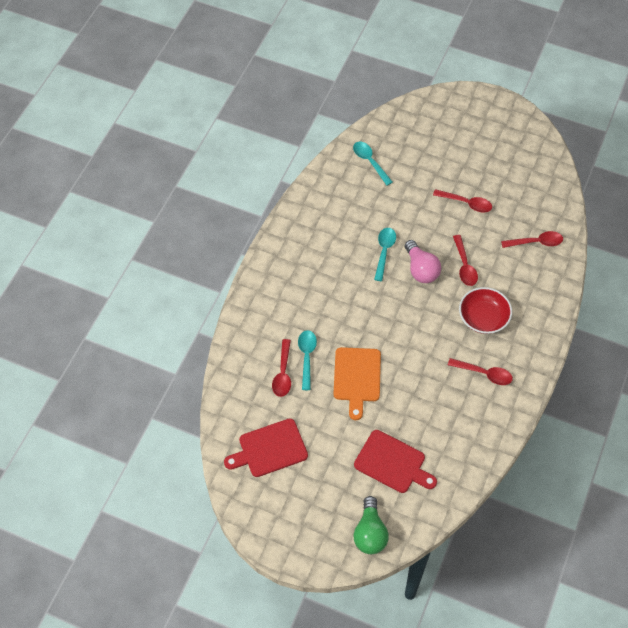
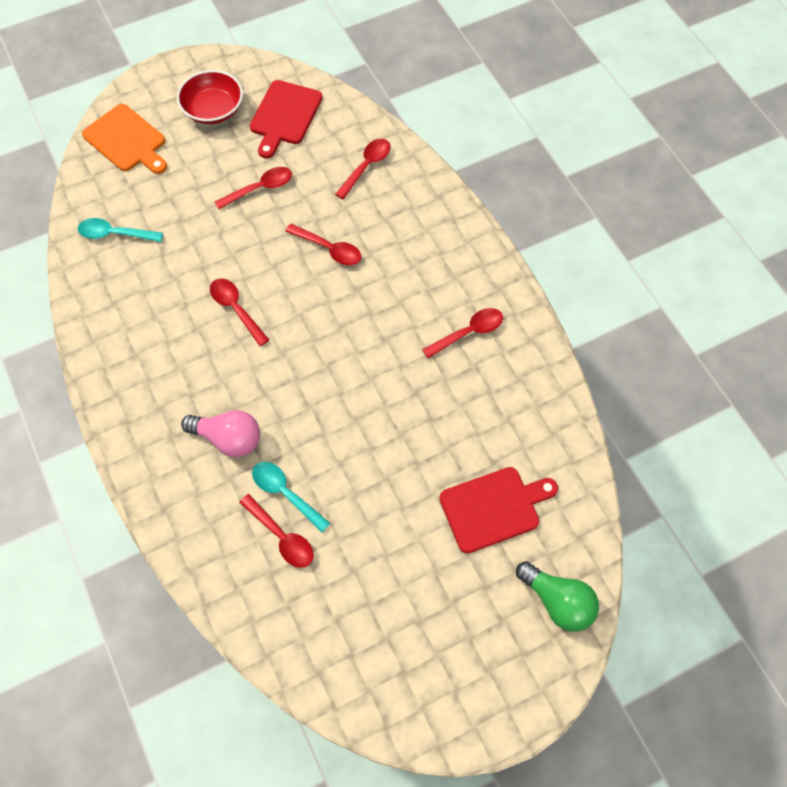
camera: 50 degrees left, 5 degrees up
(269, 449) = (363, 631): red cutting board -> red cutting board (284, 116)
(357, 378) = (360, 461): orange cutting board -> orange cutting board (127, 140)
(384, 251) = (236, 309): turquoise spoon -> red spoon
(421, 269) = (292, 292): pink light bulb -> pink light bulb (228, 438)
(483, 318) = (405, 281): red bowl -> red bowl (213, 109)

